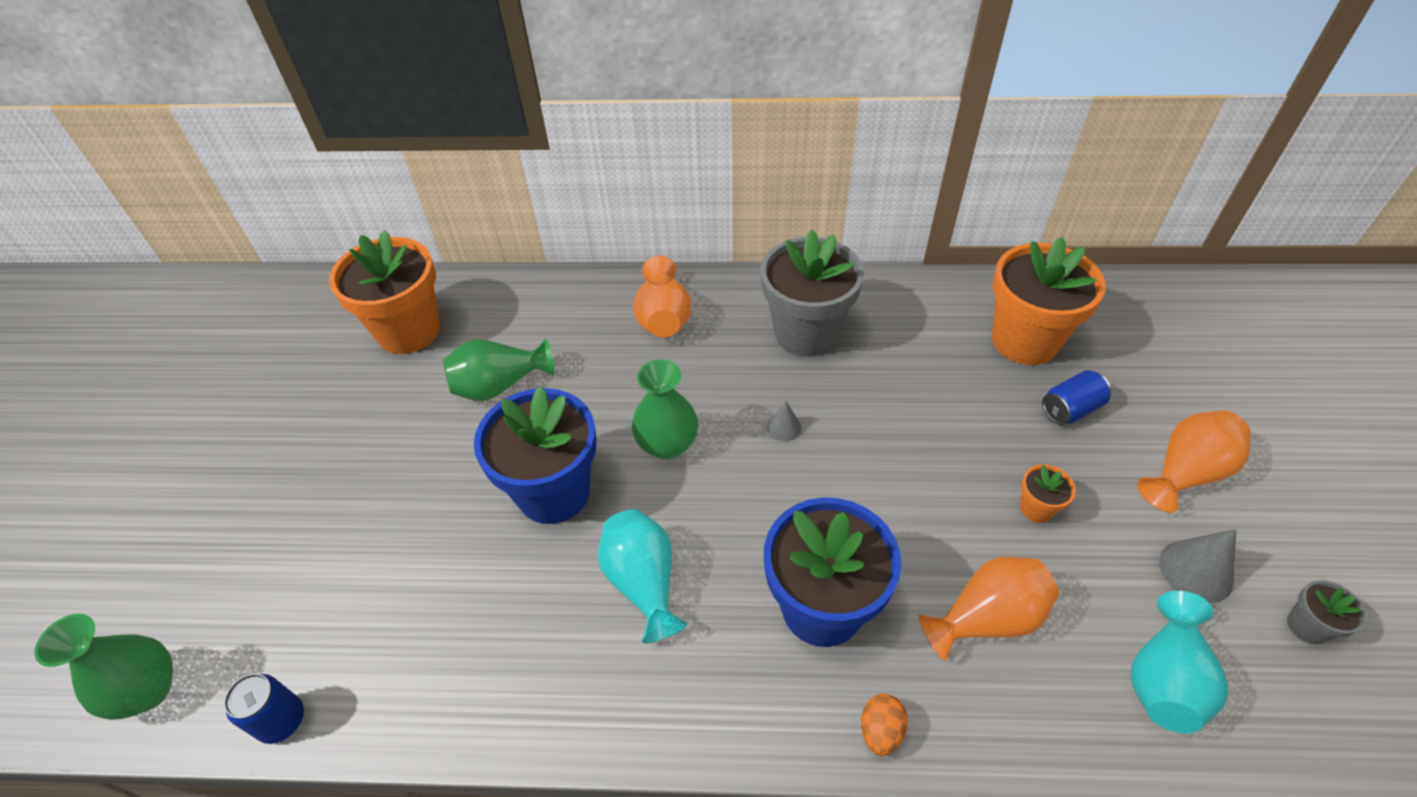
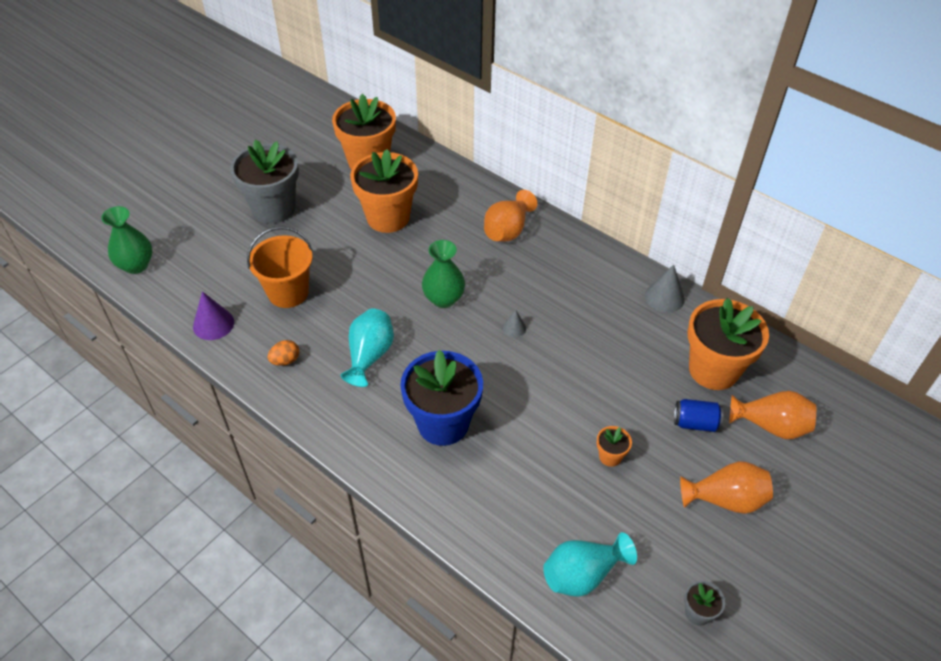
camera: 35 degrees right, 0 degrees up
(282, 720) = (175, 311): blue can -> none
(367, 696) = (213, 324): none -> purple cone
(447, 570) = (288, 292): none -> orange bucket
(499, 385) = (388, 217): green vase -> orange flower pot
(553, 492) = (367, 287): blue flower pot -> none
(806, 333) = (581, 286): grey flower pot -> grey flower pot (274, 208)
(880, 731) = (415, 491): orange egg -> orange egg (285, 360)
(986, 618) = (520, 485): orange vase -> orange vase (770, 425)
(1196, 571) = (666, 545): grey cone -> grey cone (664, 297)

